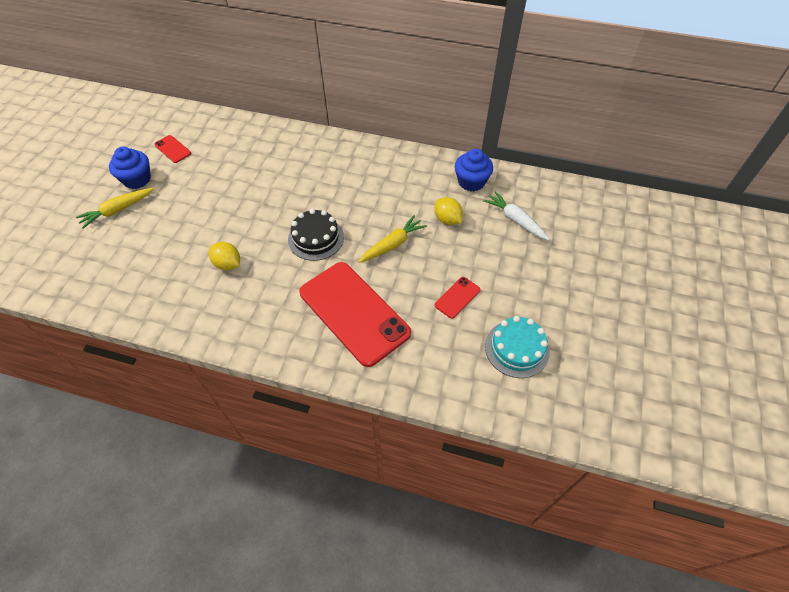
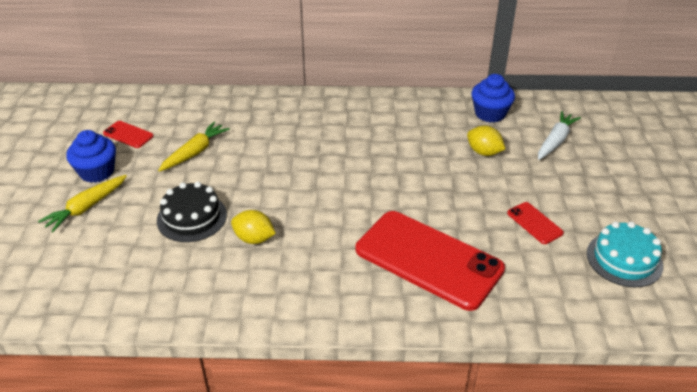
camera: 15 degrees left, 15 degrees down
(316, 238) = (346, 194): black cake -> black cake (192, 217)
(392, 244) = (436, 185): yellow carrot -> yellow carrot (195, 152)
(457, 297) = (534, 223): red phone -> red phone turned 60 degrees counterclockwise
(515, 220) = (555, 141): white carrot -> white carrot turned 90 degrees clockwise

